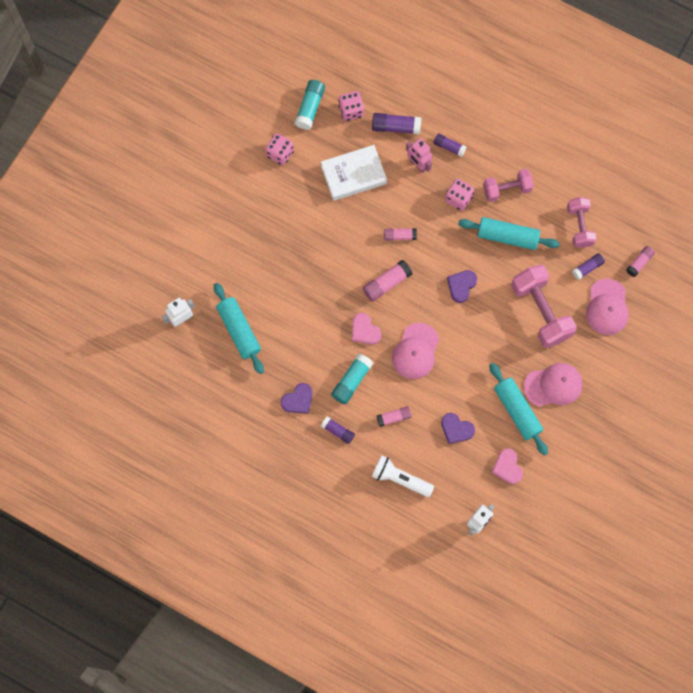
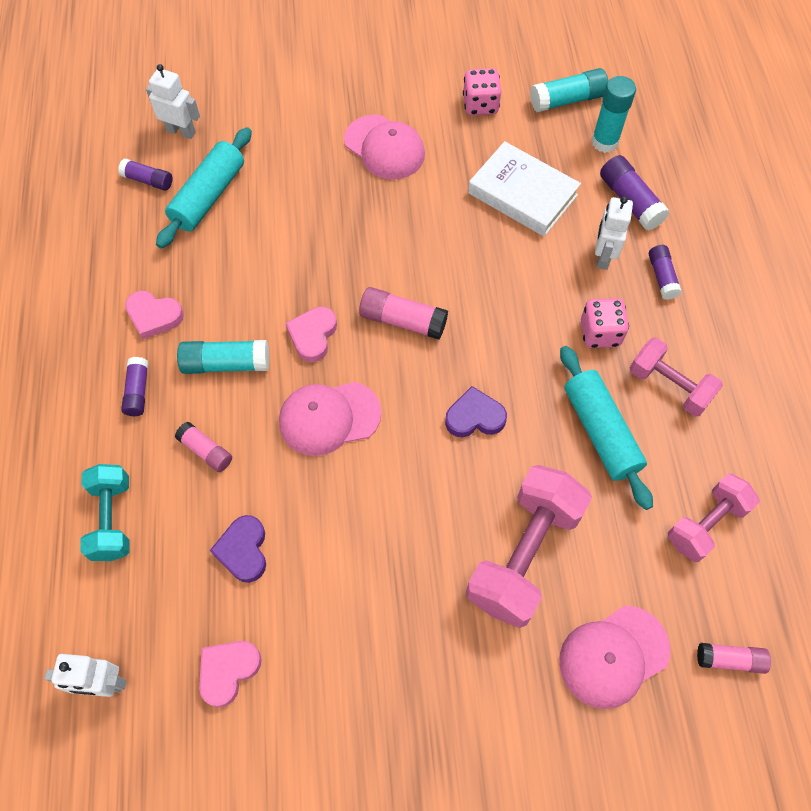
camera: 55 degrees right, 10 degrees down
(298, 400) = (154, 316): purple heart -> pink heart
(351, 111) = (604, 142): pink dice -> turquoise glue stick
(400, 236) = (484, 295): pink glue stick -> none
(400, 479) = (112, 519): white flashlight -> turquoise dumbbell
(418, 165) = (603, 256): pink robot -> white robot
(517, 411) = (335, 624): turquoise rolling pin -> none
(553, 385) = (417, 655): pink cap -> pink cap (384, 148)
(587, 268) = (651, 580): purple glue stick -> purple glue stick (148, 180)

